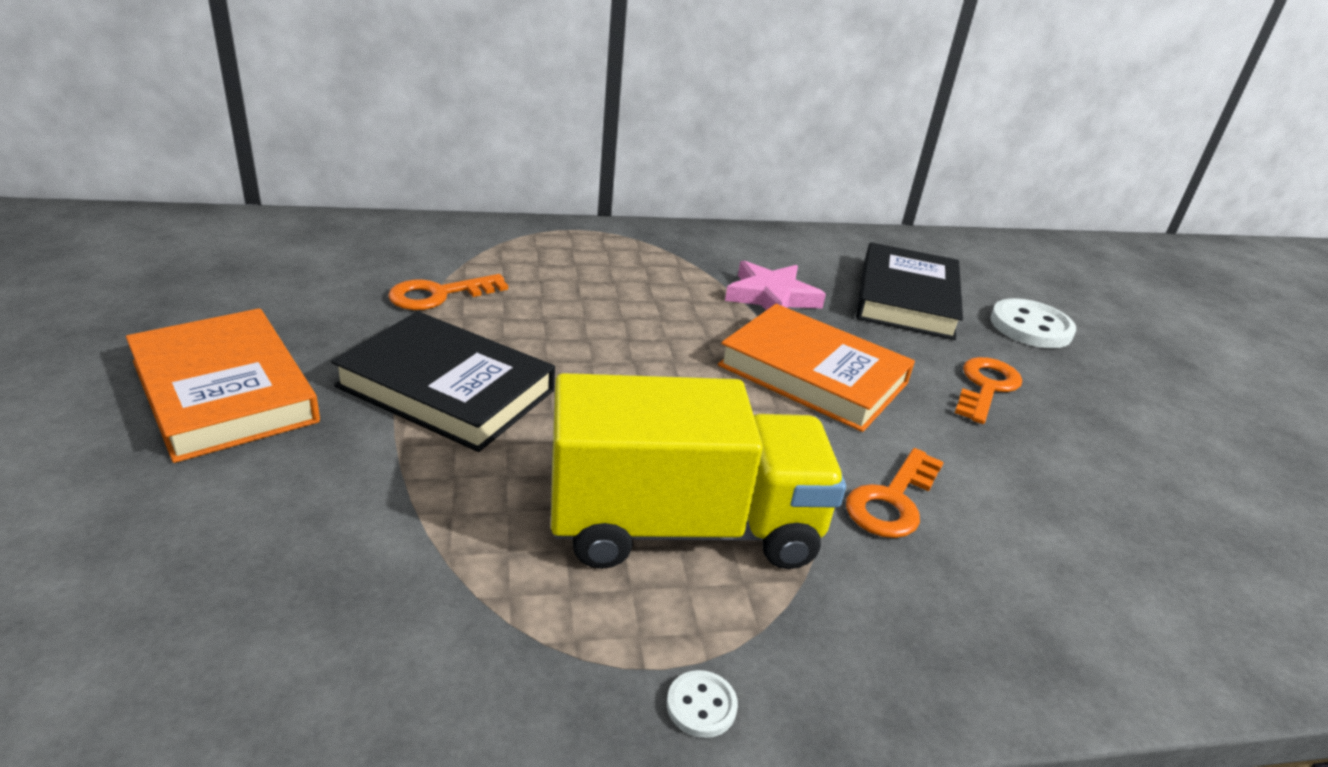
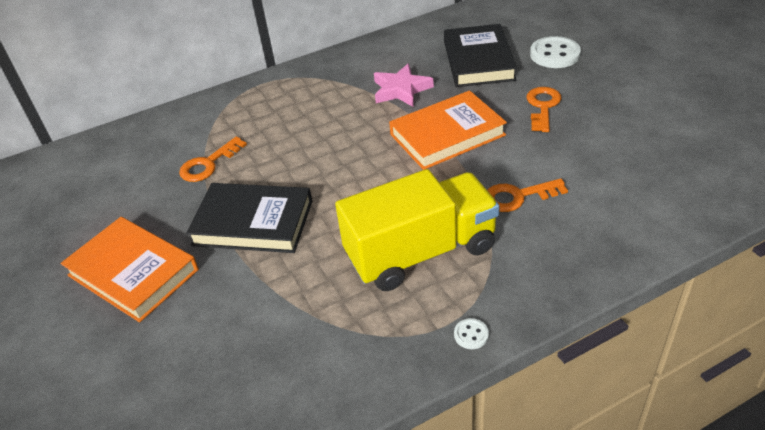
camera: 10 degrees left, 10 degrees up
(813, 374) = (447, 135): orange book -> orange book turned 45 degrees counterclockwise
(892, 501) = (518, 196): orange key -> orange key turned 60 degrees clockwise

